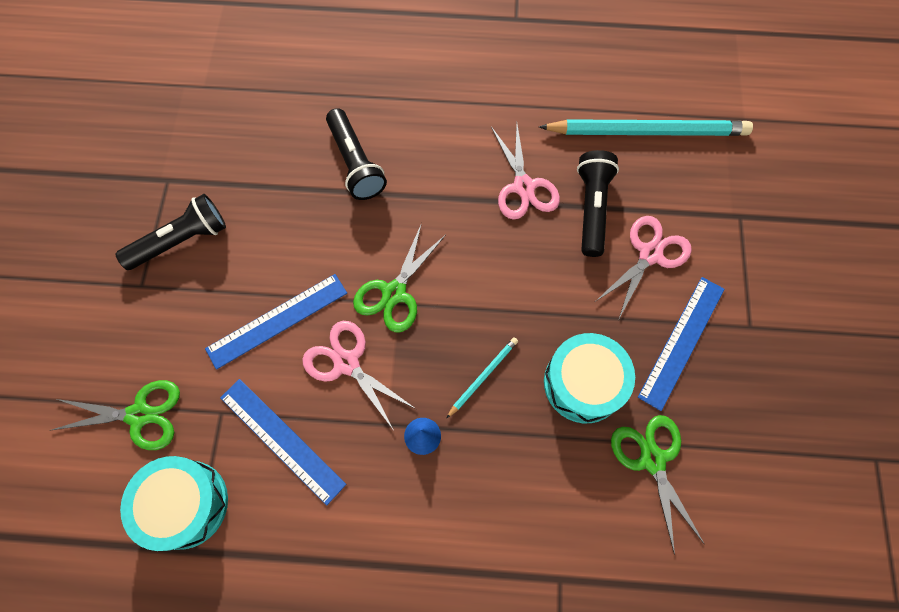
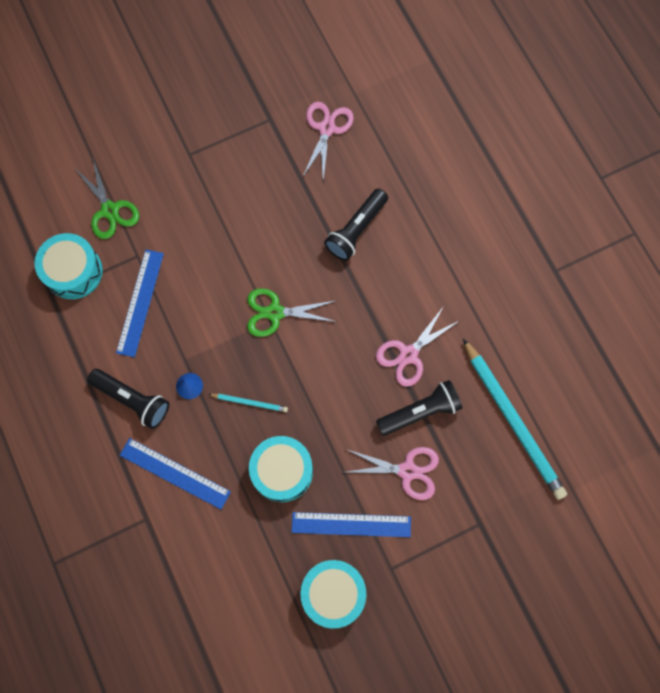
camera: 60 degrees right, 5 degrees up
(181, 240) = (233, 157): black flashlight -> black flashlight (132, 400)
(277, 321) = (213, 251): blue ruler -> blue ruler (174, 473)
(347, 363) = (210, 311): pink scissors -> pink scissors (327, 129)
(652, 459) = (254, 542): green scissors -> none
(751, 402) = (333, 592): none -> turquoise drum

